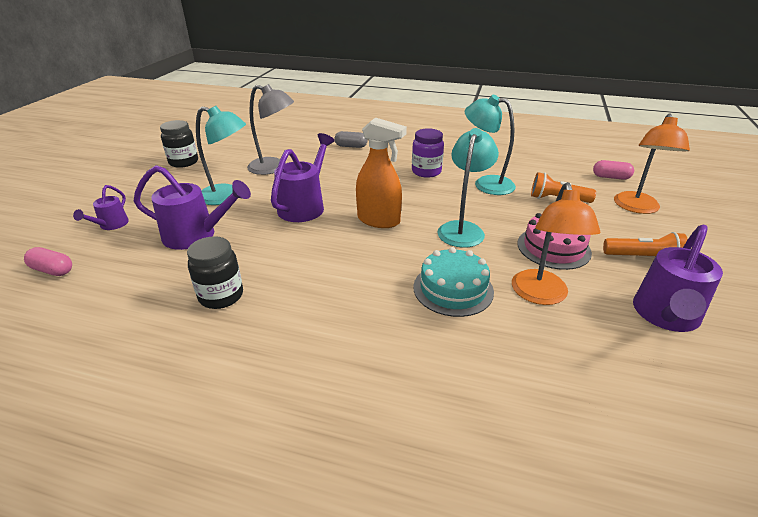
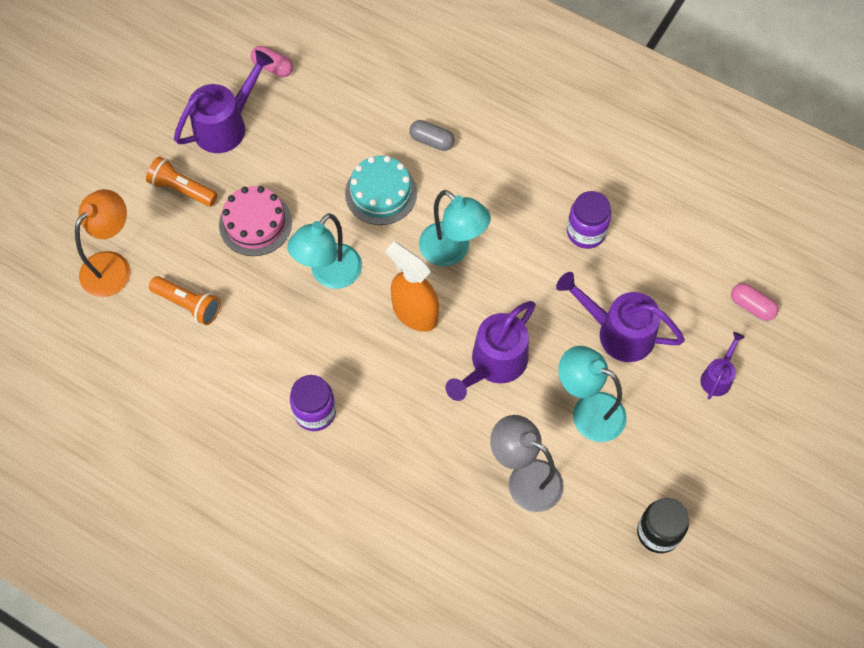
camera: 165 degrees left, 30 degrees up
(221, 296) = (586, 232): black jar -> purple jar
(351, 146) = (398, 525): grey capsule -> grey capsule (432, 141)
(486, 184) = (252, 361): turquoise lamp -> turquoise lamp (452, 251)
(541, 295) = (309, 168): orange lamp -> none
(611, 177) = (82, 336): pink capsule -> pink capsule (273, 67)

